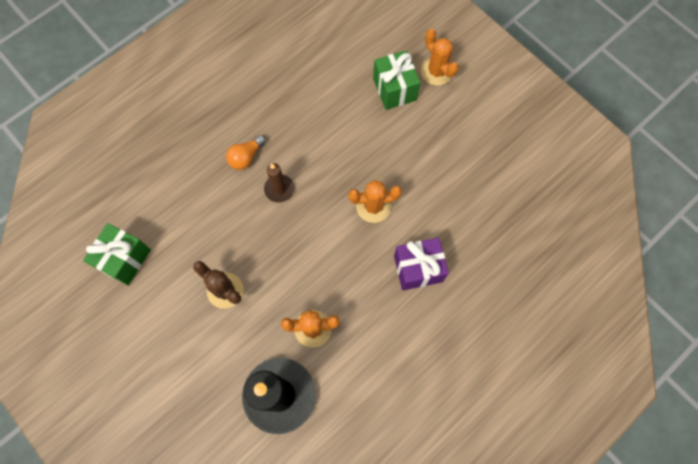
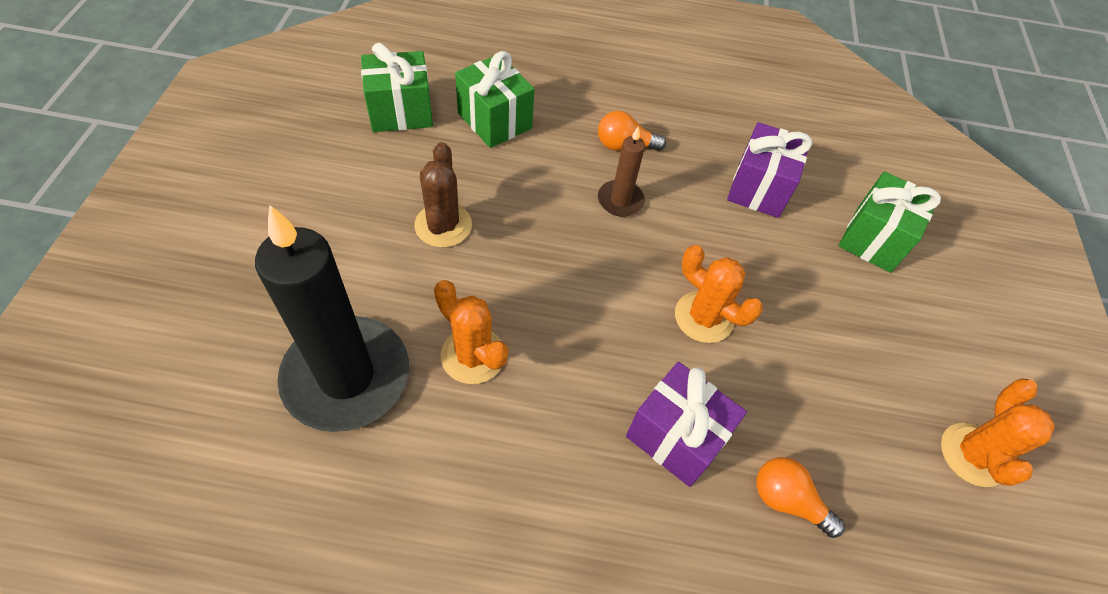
camera: 45 degrees right, 15 degrees down
(173, 212) = (494, 121): none -> green gift
(325, 114) = (759, 188): none -> purple gift
(436, 71) = (952, 271): orange cactus -> orange cactus (972, 454)
(476, 247) = (787, 500): none -> orange light bulb

